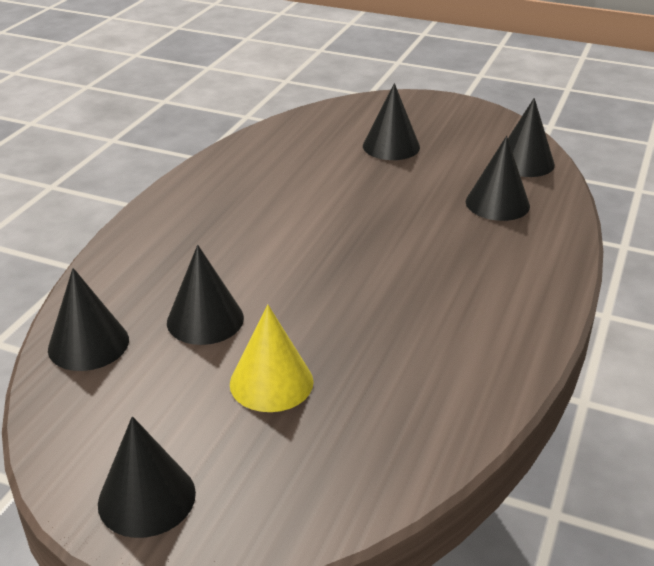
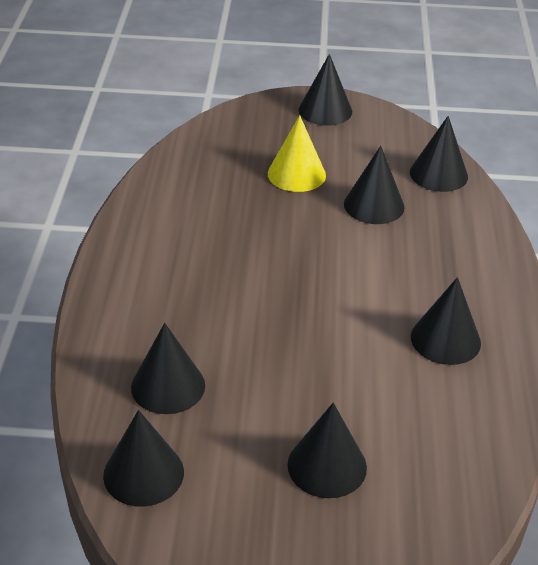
camera: 160 degrees right, 5 degrees up
(244, 193) = (445, 339): none -> black cone

